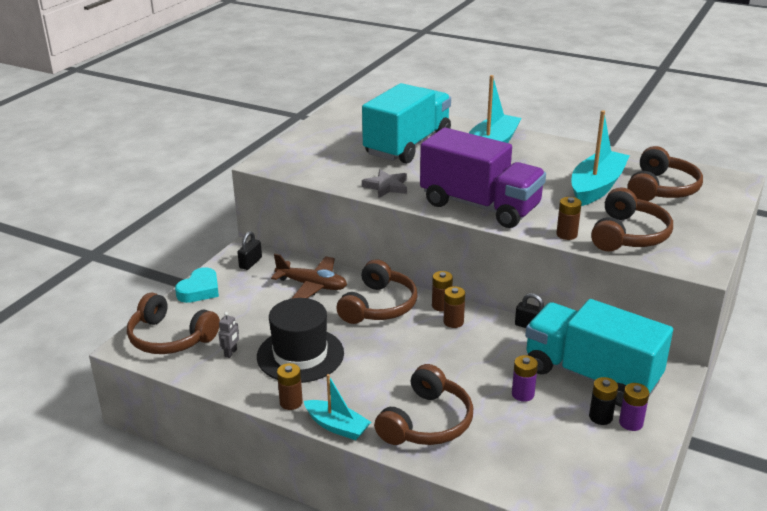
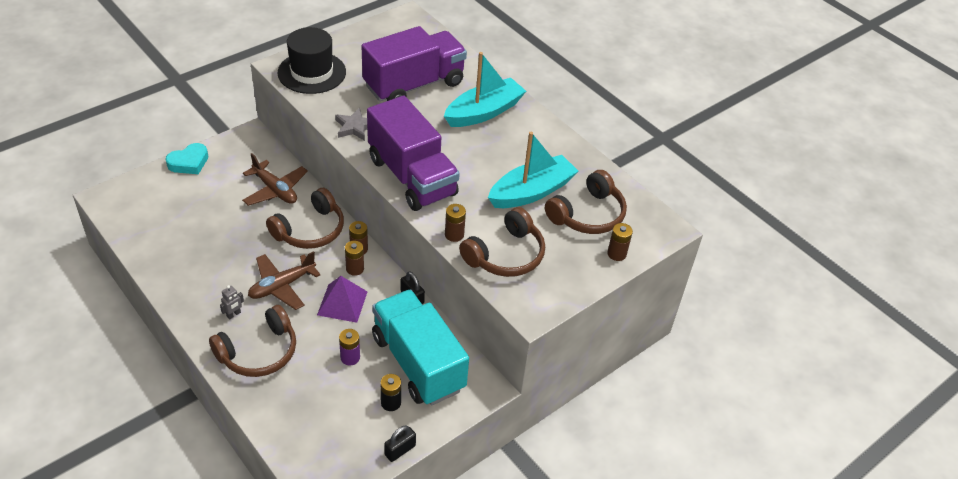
camera: 20 degrees right, 15 degrees up
(170, 338) = (136, 201): brown headphones -> none
(231, 353) = (168, 232): grey robot -> grey robot (233, 314)
(250, 263) = (246, 149): black padlock -> black padlock (400, 450)
(291, 402) = (178, 294): brown battery -> brown battery (616, 254)
(300, 355) = (216, 254): black hat -> black hat (312, 72)
(337, 426) = (193, 328): turquoise boat -> none
(395, 359) = (282, 286): none -> brown plane
(407, 145) = (414, 85): turquoise truck -> purple truck
(469, 353) = (342, 303): none -> purple pyramid
(631, 423) = (409, 418): purple battery -> none

